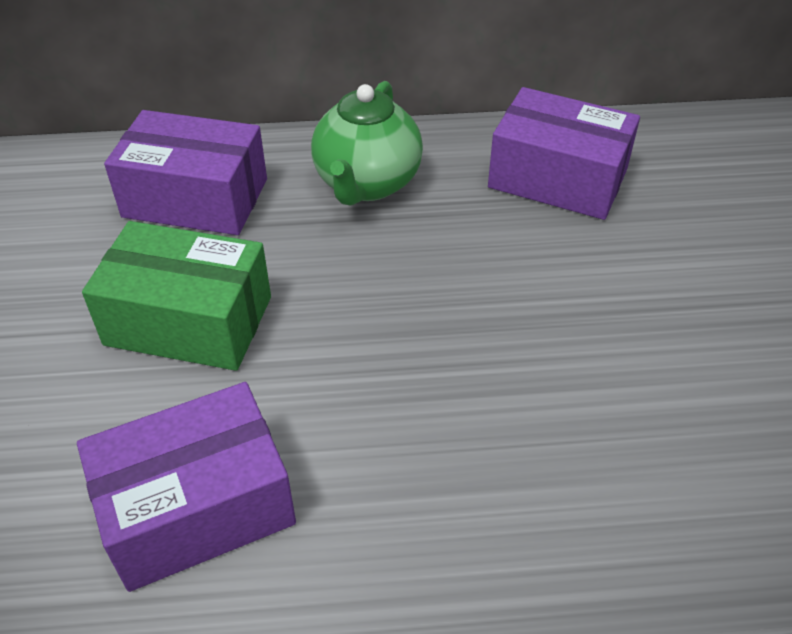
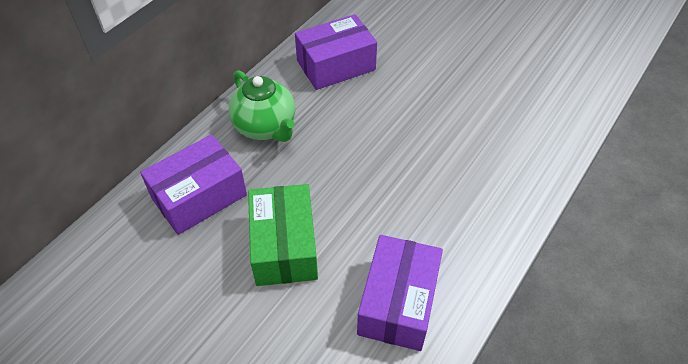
camera: 50 degrees left, 5 degrees up
(189, 320) = (284, 246): green box -> green box turned 60 degrees counterclockwise

